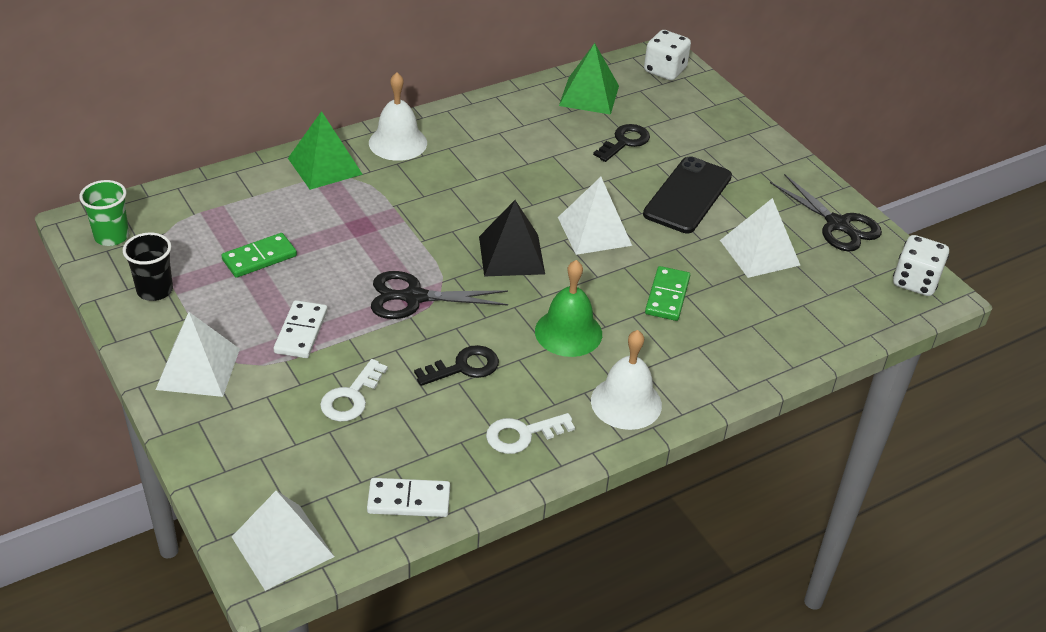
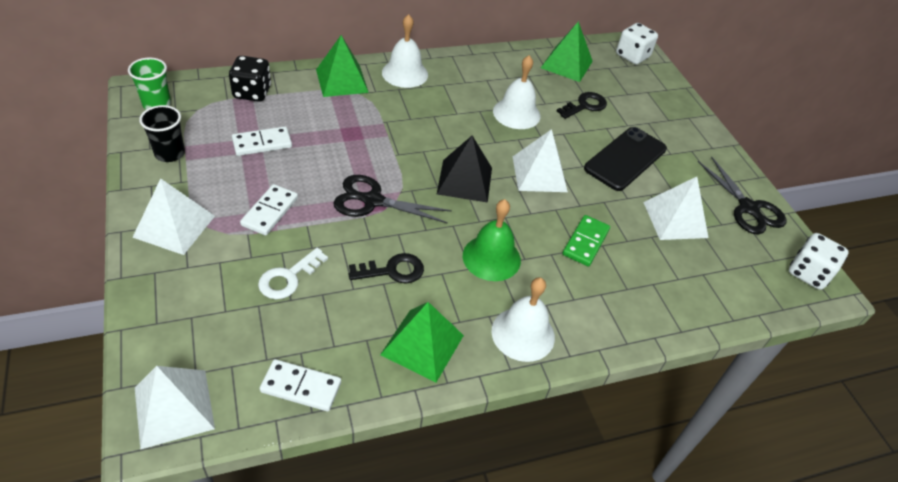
camera: 10 degrees right, 5 degrees up
(221, 200) = (252, 92): none -> black dice
(259, 258) = (262, 143): green domino -> white domino
(522, 434) = (422, 345): white key -> green pyramid
(547, 166) = (516, 113): none -> white bell

